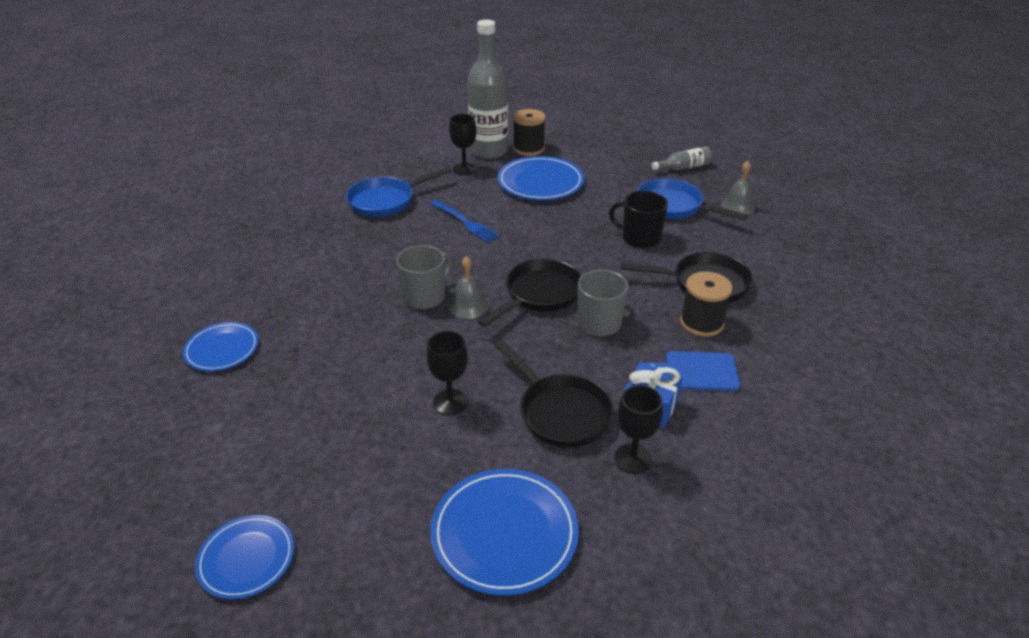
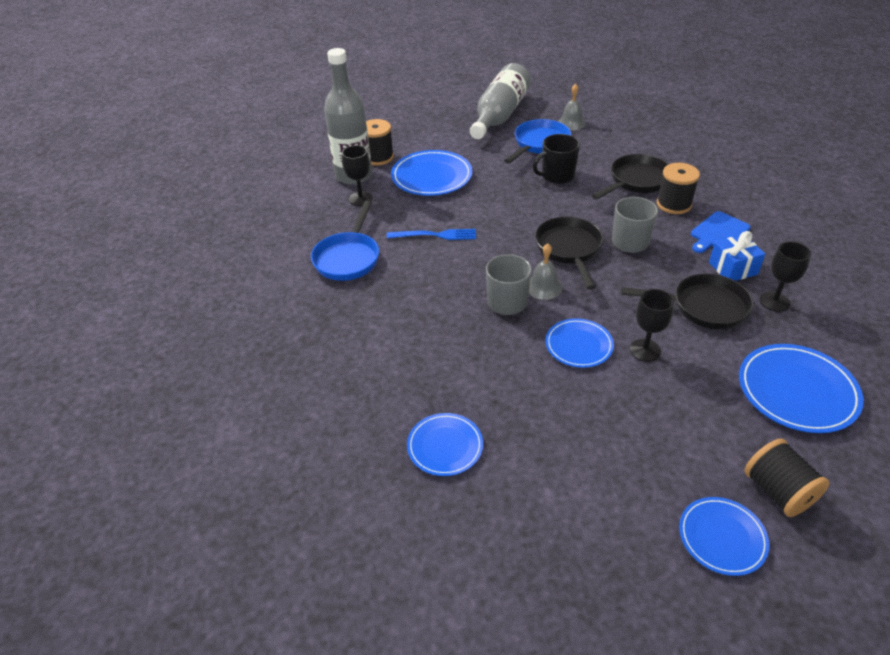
camera: 45 degrees left, 5 degrees up
(340, 576) = (778, 491): none -> black spool
(413, 360) = (579, 345): none -> blue plate
(673, 206) = (539, 144): blue pan -> blue pan turned 135 degrees clockwise
(683, 167) = (500, 115): grey bottle -> grey bottle, size x2.15

